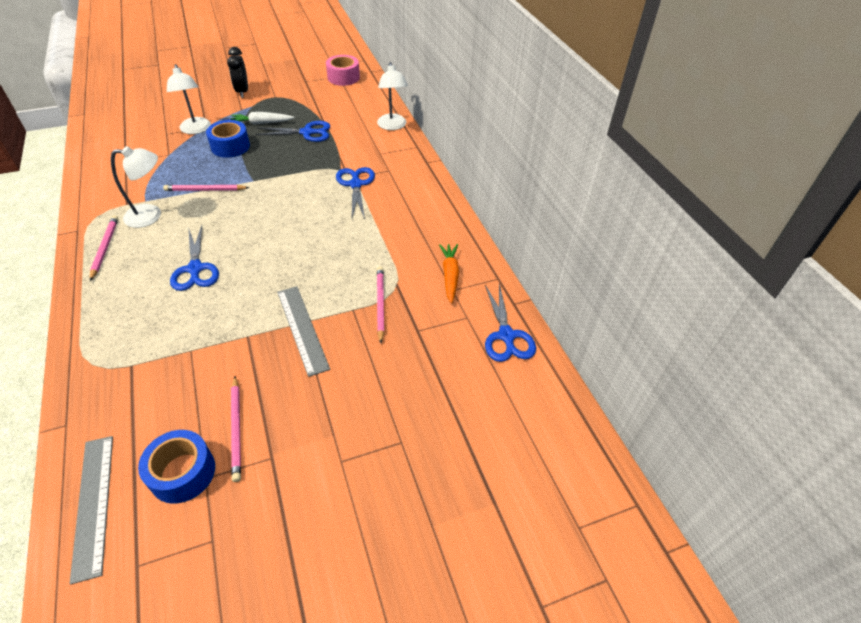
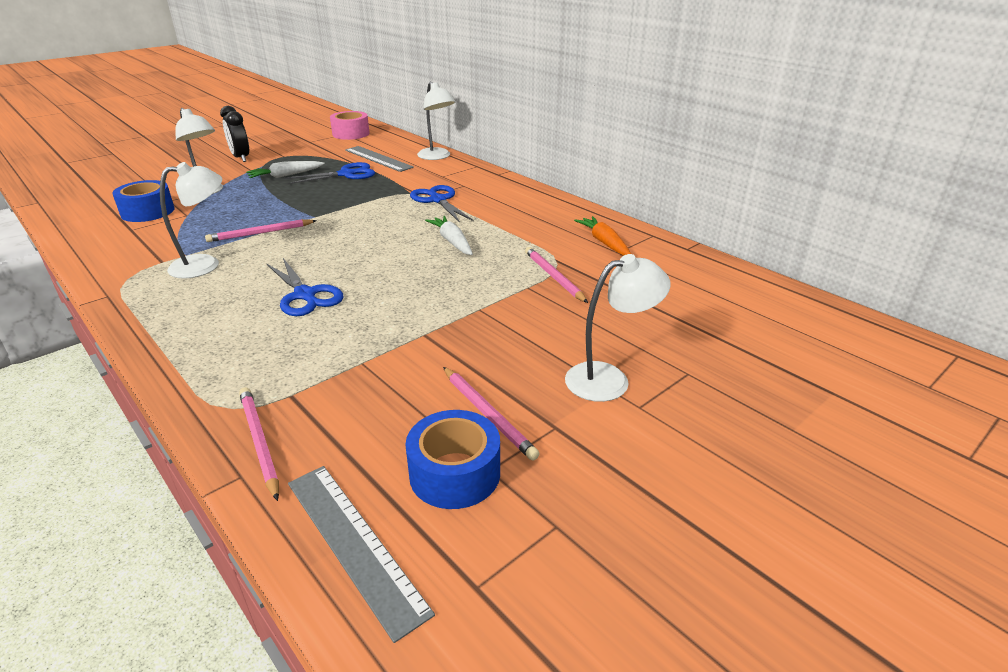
camera: 20 degrees left, 15 degrees down
(105, 248) = (162, 302): pink pencil -> pink pencil (259, 442)
(230, 146) = (262, 197): blue tape -> blue tape (148, 212)
(302, 329) = (485, 314): grey ruler -> grey ruler (378, 159)
(333, 239) = (452, 241): none -> white carrot
(340, 426) = (609, 379): none -> white lamp
(506, 336) = (705, 271): blue scissors -> none

